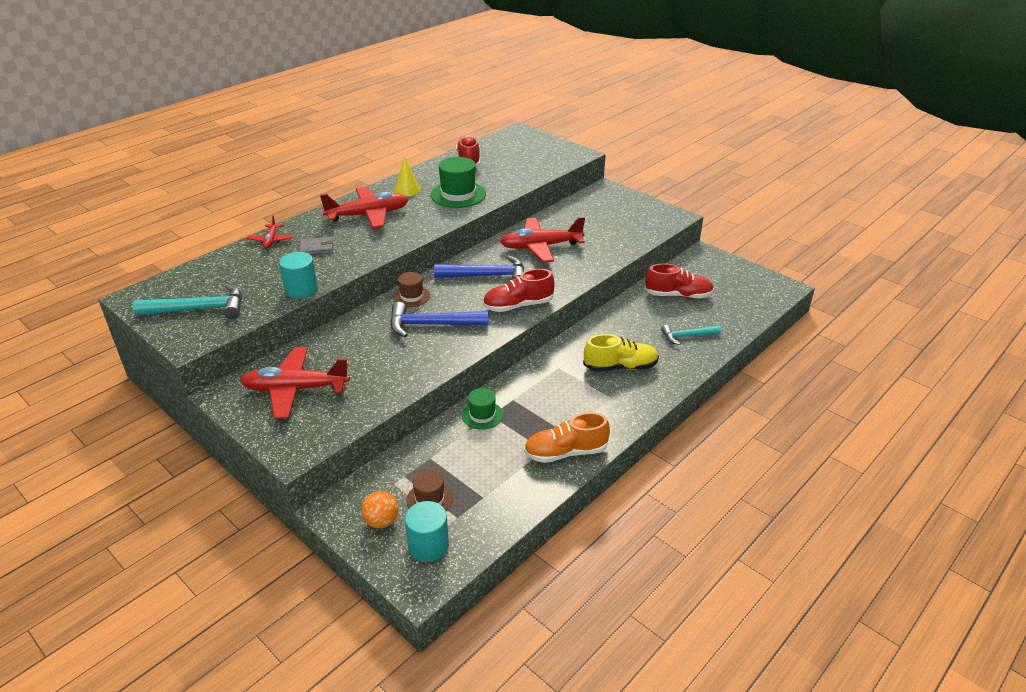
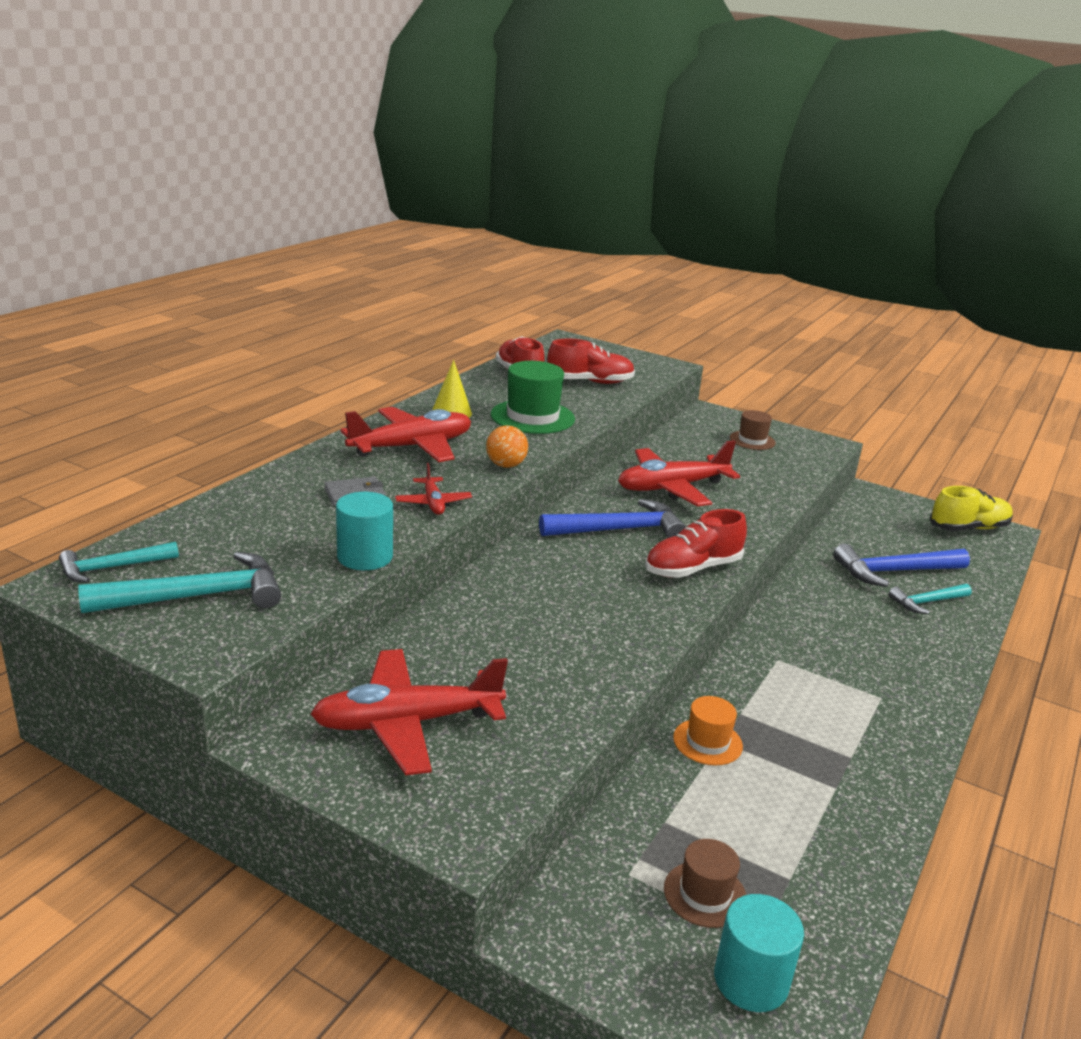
camera: 15 degrees left, 10 degrees down
(163, 289) = (112, 568): none -> turquoise hammer
(271, 240) = (271, 486): red plane -> red plane (433, 503)
(381, 521) = (645, 946): orange ball -> orange ball (506, 465)
(411, 296) = (521, 564): brown hat -> brown hat (752, 440)
(431, 325) = (578, 604): blue hammer -> blue hammer (894, 572)
(482, 415) = (707, 742): green hat -> orange hat
(565, 452) = (871, 788): orange shoe -> none
(620, 367) = (865, 651): yellow shoe -> yellow shoe (968, 528)
(678, 295) = (876, 549): red shoe -> red shoe (590, 382)

